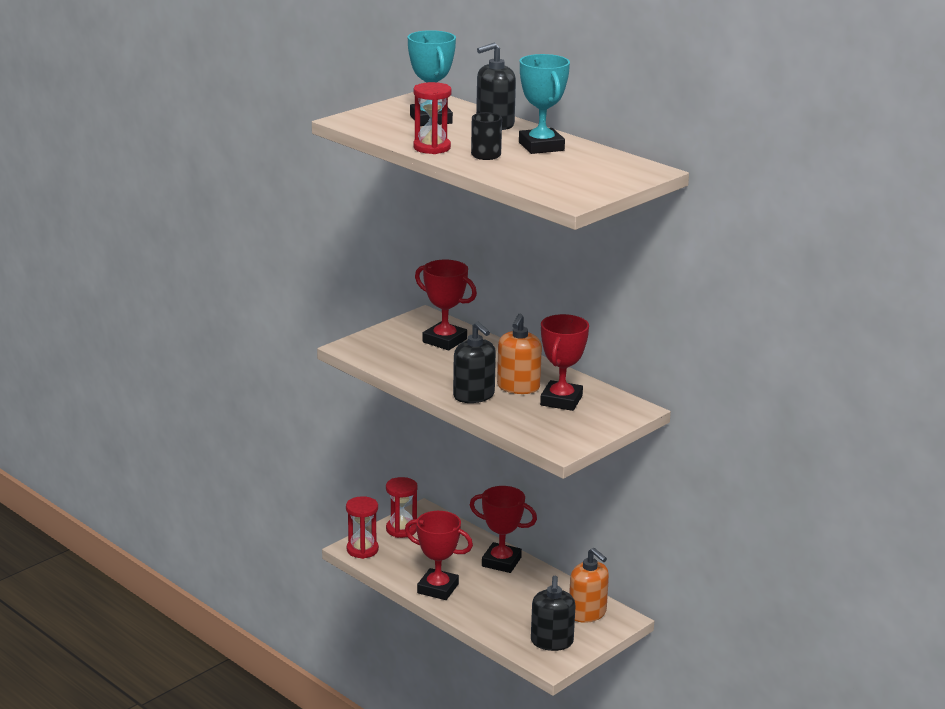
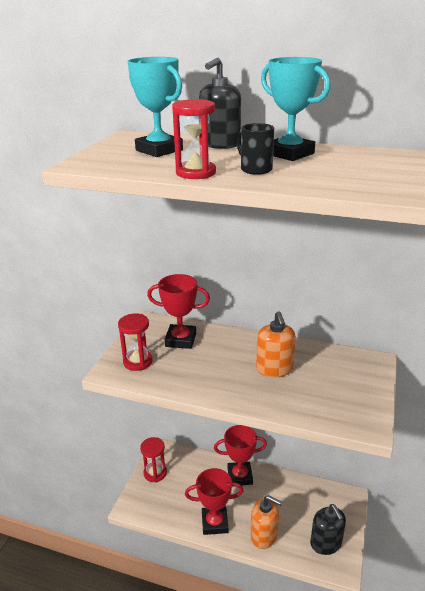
camera: 25 degrees left, 5 degrees up
(362, 550) = (138, 505): red hourglass -> red hourglass (138, 361)
(474, 396) = (250, 391): black soap dispenser -> none
(561, 400) = (317, 372): red trophy -> none
(587, 613) = (326, 502): orange soap dispenser -> orange soap dispenser (264, 535)

